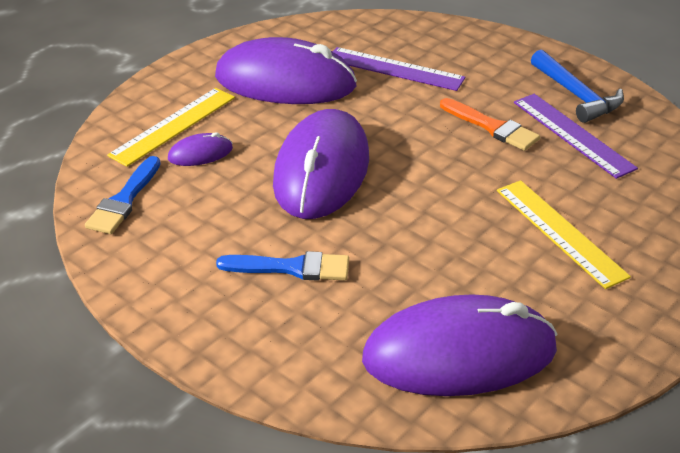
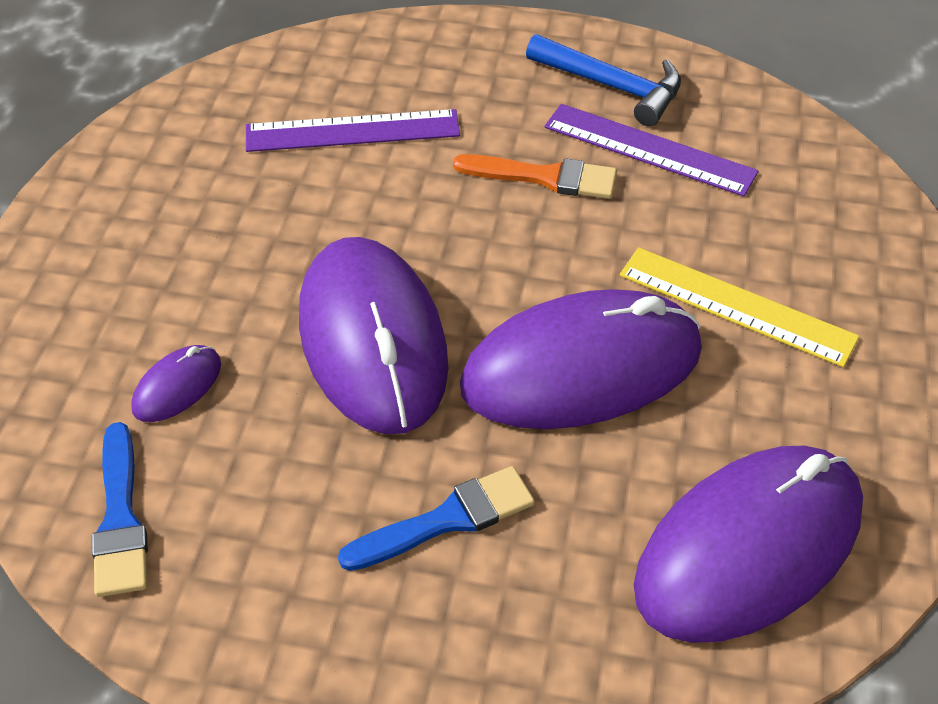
camera: 30 degrees left, 10 degrees up
(173, 126) = (99, 355): yellow ruler -> none
(285, 81) = (213, 211): purple mouse -> purple mouse (581, 368)

